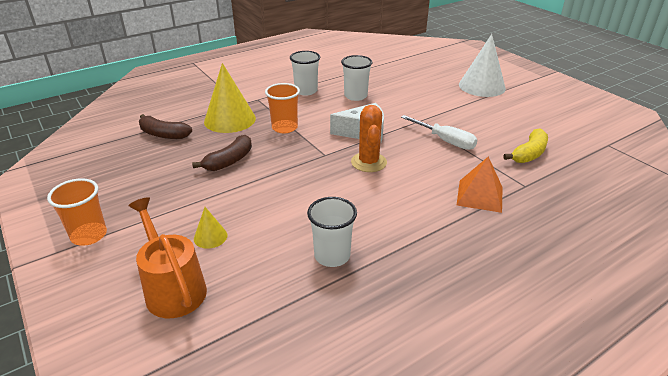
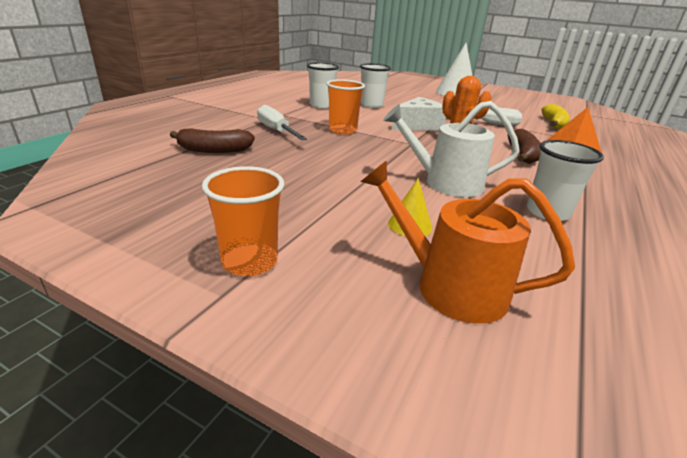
camera: 30 degrees left, 5 degrees down
(229, 161) = (326, 160): brown banana -> brown banana (522, 155)
(230, 120) = (276, 131): yellow cone -> white screwdriver
(292, 205) = (446, 183): none -> white watering can

